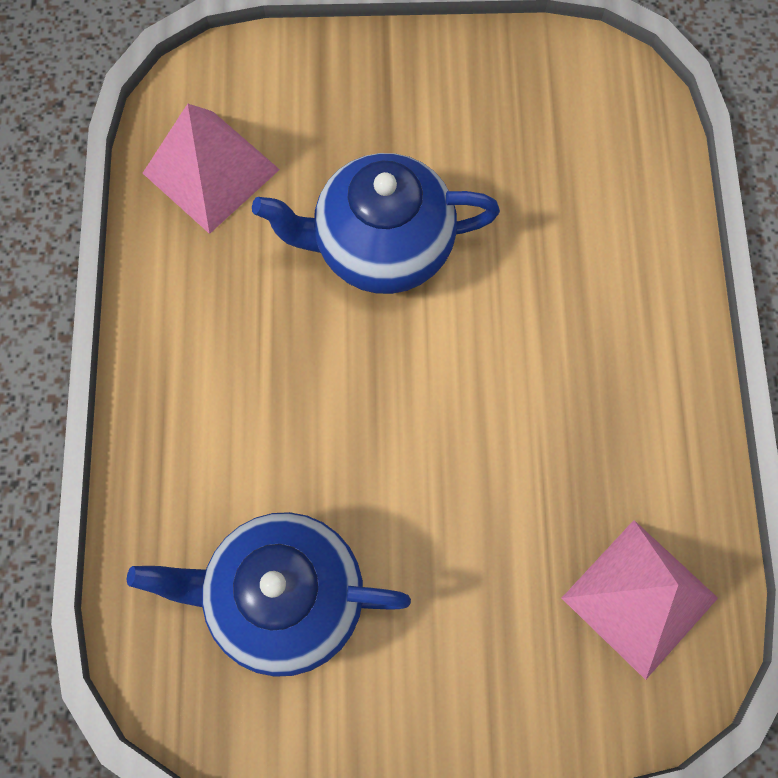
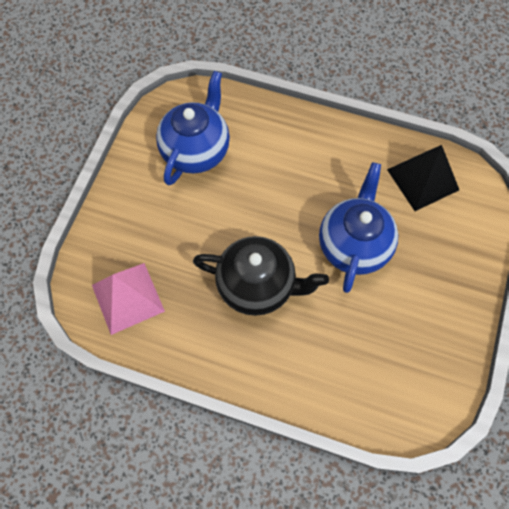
camera: 110 degrees right, 5 degrees down
(211, 171) = (423, 179): pink pyramid -> black pyramid
(519, 378) = (257, 285): none -> black teapot

